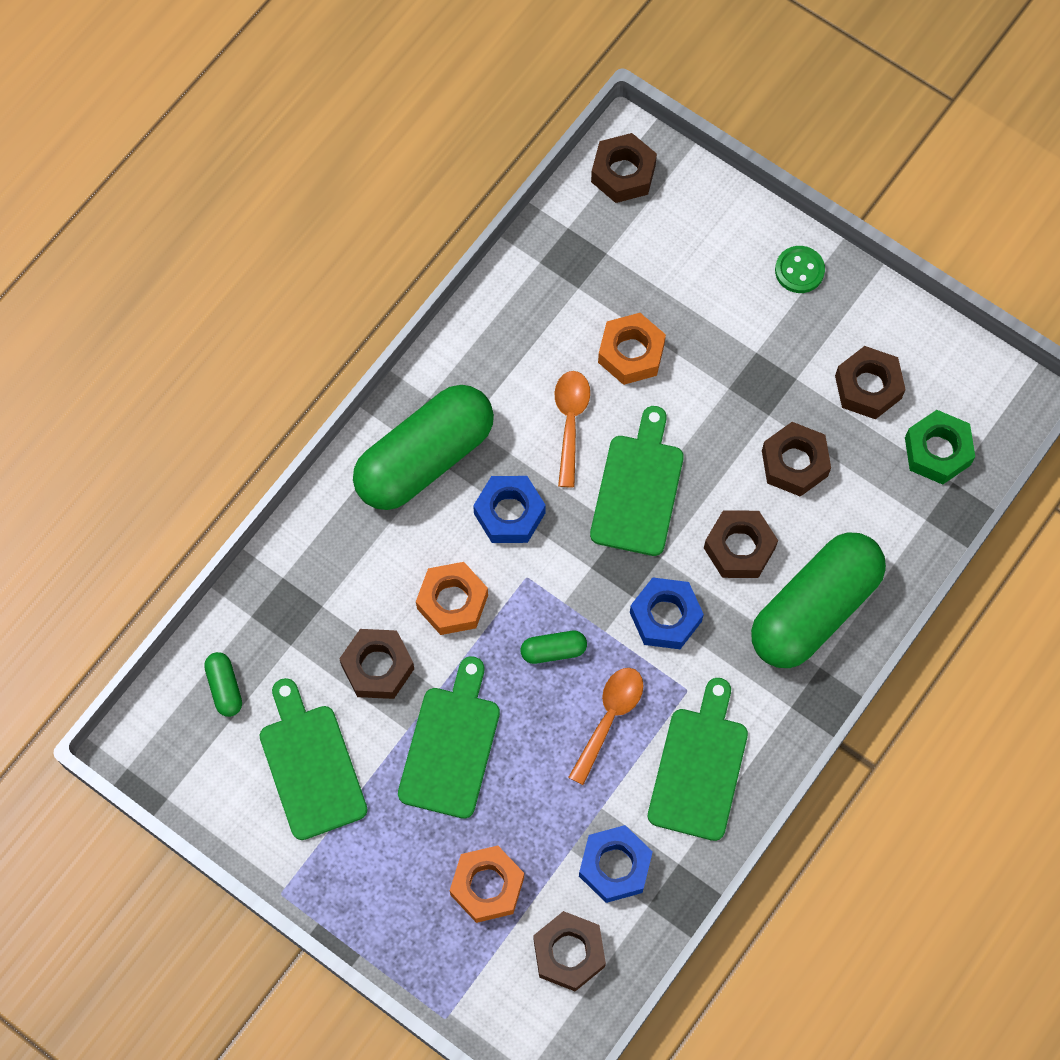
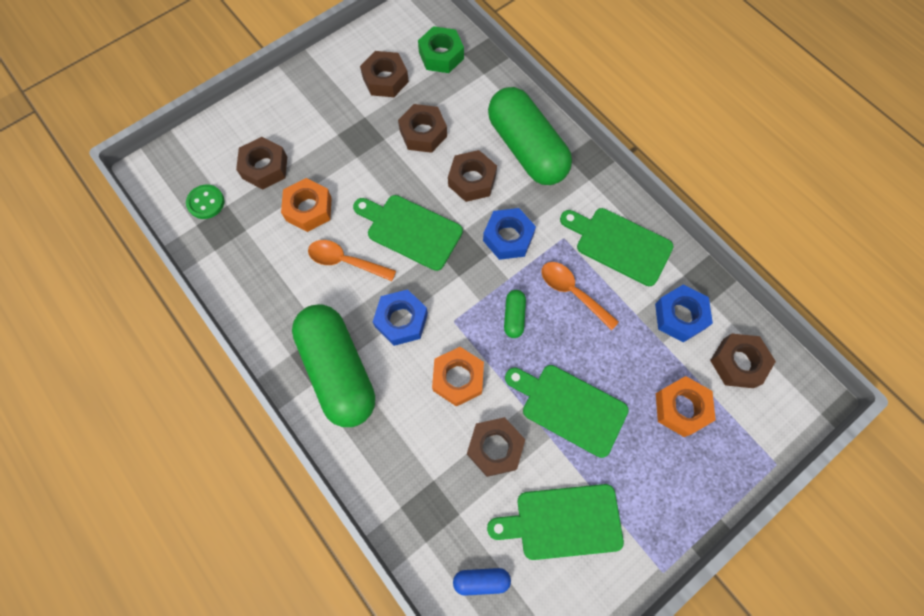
camera: 75 degrees left, 0 degrees up
(225, 687) = (481, 580): green capsule -> blue capsule
(623, 173) = (171, 179): brown nut -> brown nut (265, 168)
(799, 270) = (290, 95): green button -> green button (206, 202)

